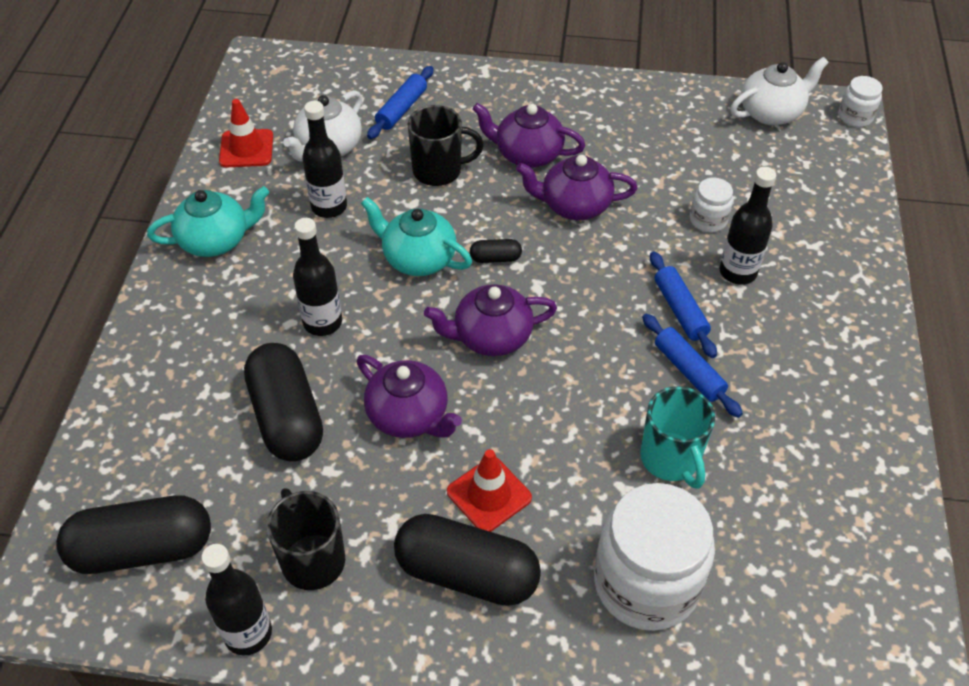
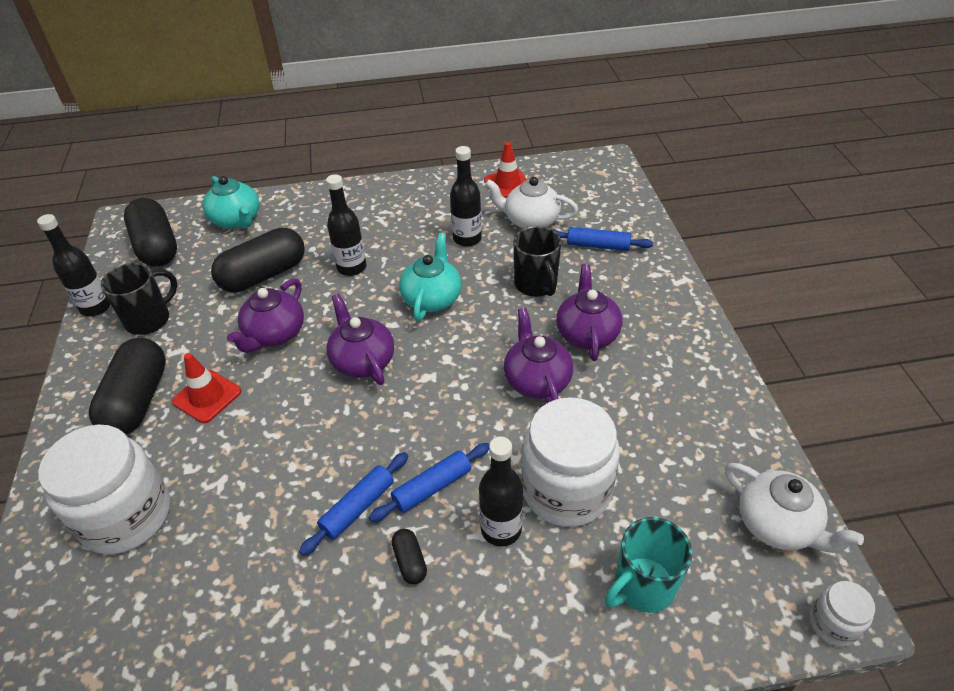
camera: 75 degrees right, 5 degrees down
(215, 240) = (412, 198): turquoise teapot -> turquoise teapot (237, 220)
(495, 258) = (450, 343): black capsule -> black capsule (410, 562)
(670, 459) = (254, 511): turquoise mug -> turquoise mug (642, 586)
(708, 220) = (566, 490): white jar -> white jar, size x2.16

